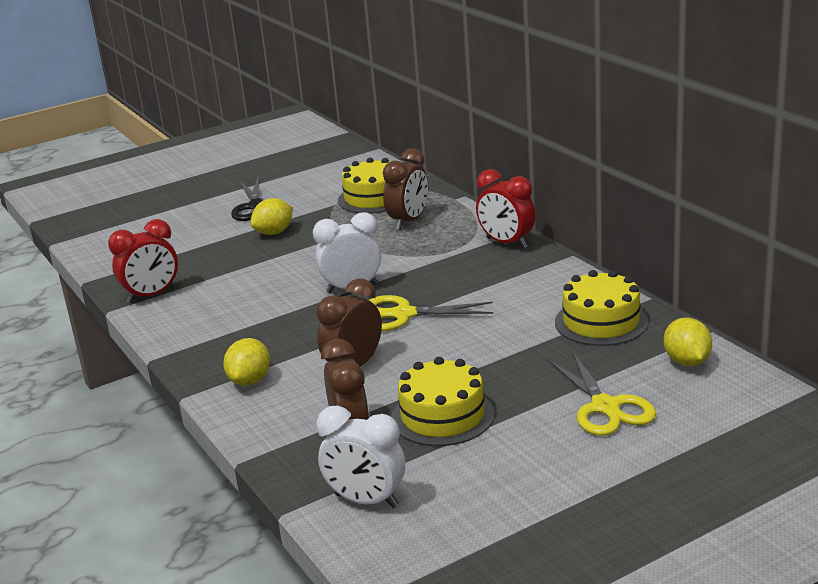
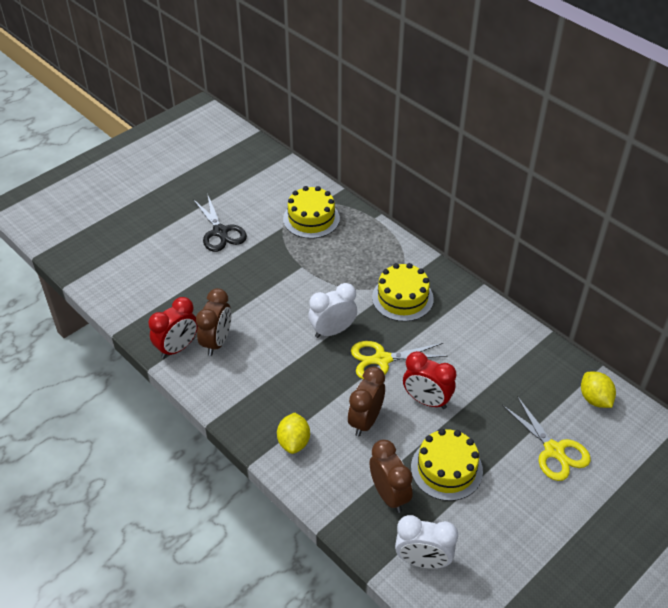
camera: 15 degrees left, 20 degrees up
(274, 232) = (247, 265): yellow lemon -> none
(408, 221) = (349, 248): brown clock -> brown clock (217, 342)
(507, 243) = (431, 272): red clock -> red clock (426, 400)
(601, 322) = (525, 359): yellow cake -> yellow cake (402, 298)

